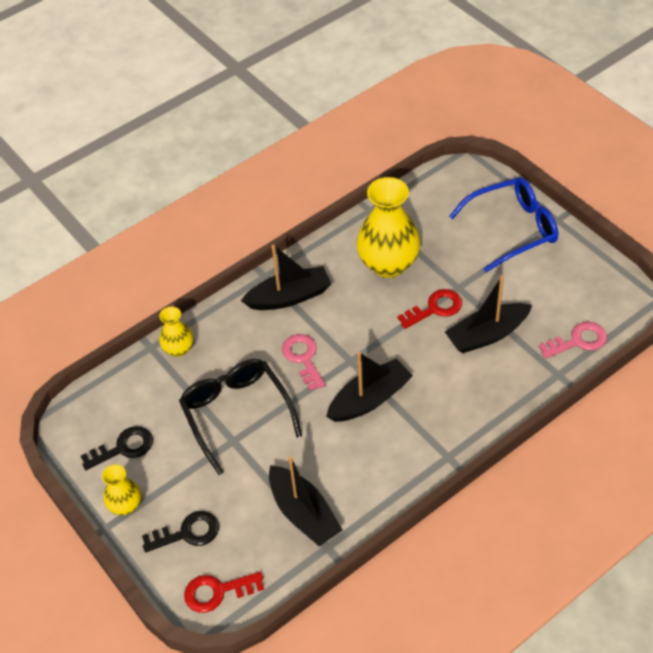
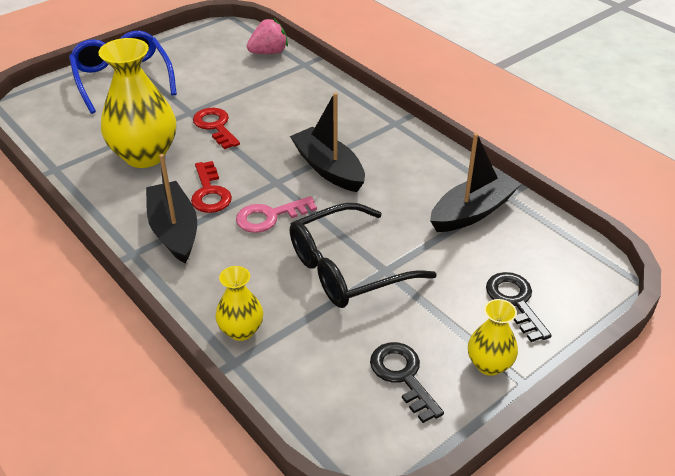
camera: 95 degrees left, 10 degrees down
(217, 592) = (580, 272): red key -> red key (210, 193)
(487, 335) = (254, 97): black boat -> none
(578, 341) = (268, 52): pink key -> pink strawberry

